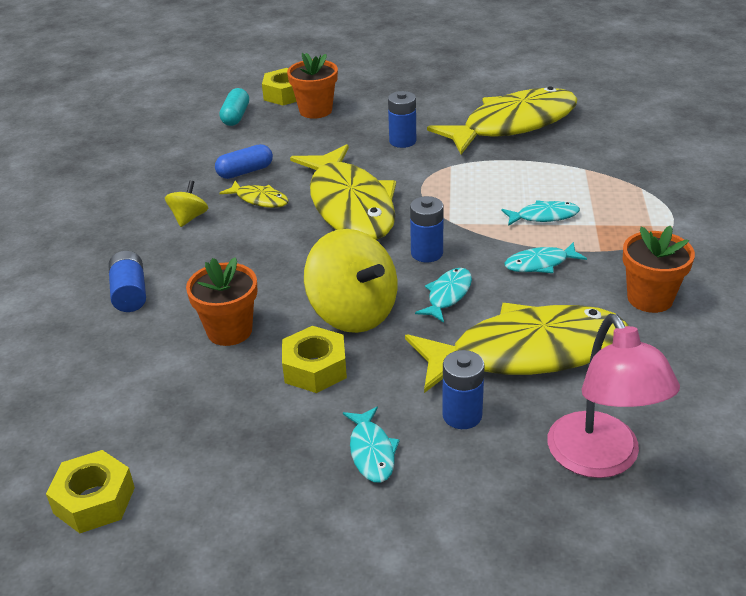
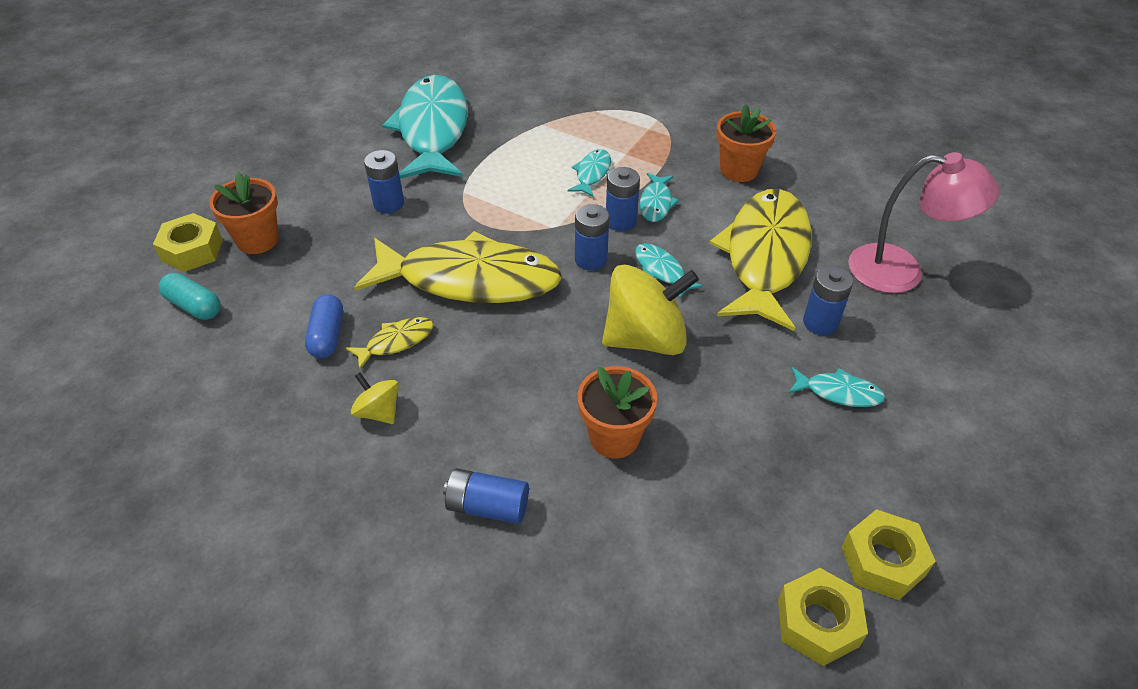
camera: 65 degrees left, 10 degrees up
(315, 368) = (710, 392): yellow nut -> yellow nut (882, 561)
(493, 252) = (621, 221): none -> blue battery
(513, 125) = (433, 130): yellow fish -> turquoise fish

